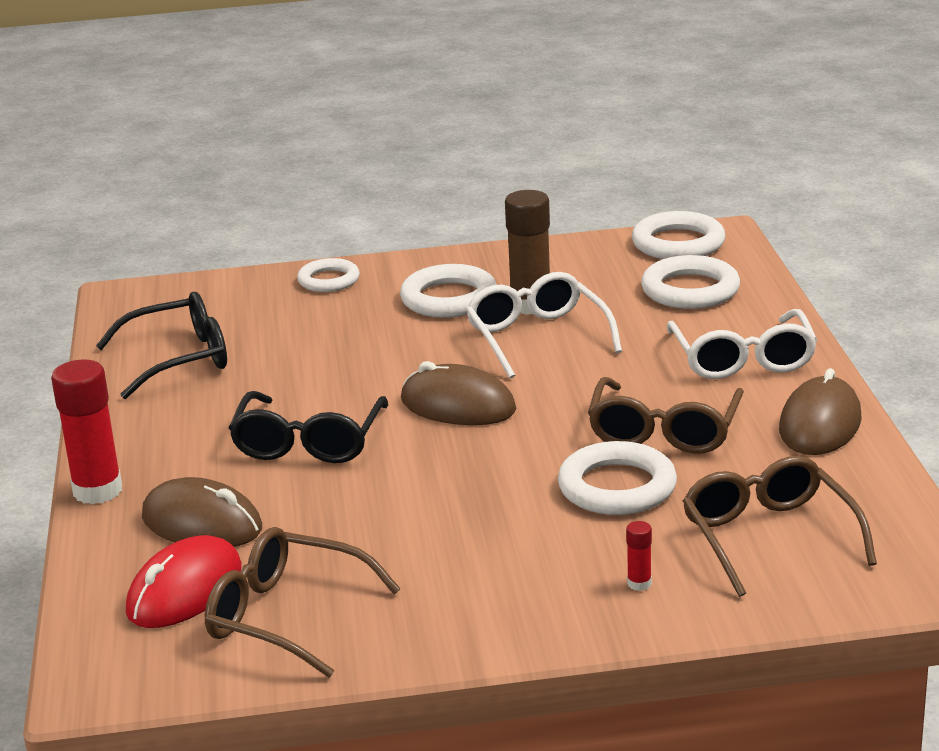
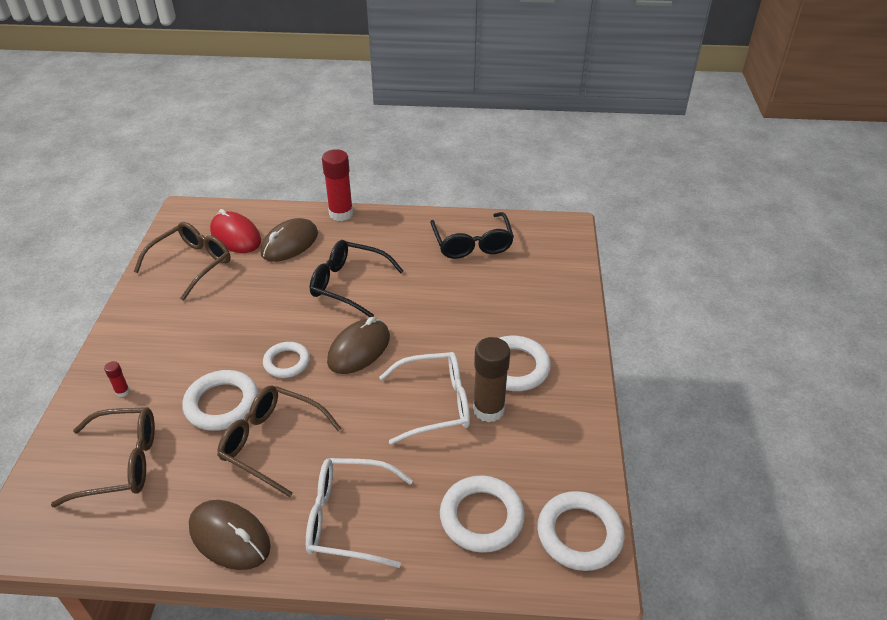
camera: 100 degrees right, 15 degrees up
(329, 280) = (563, 312): white ring -> white ring (286, 362)

